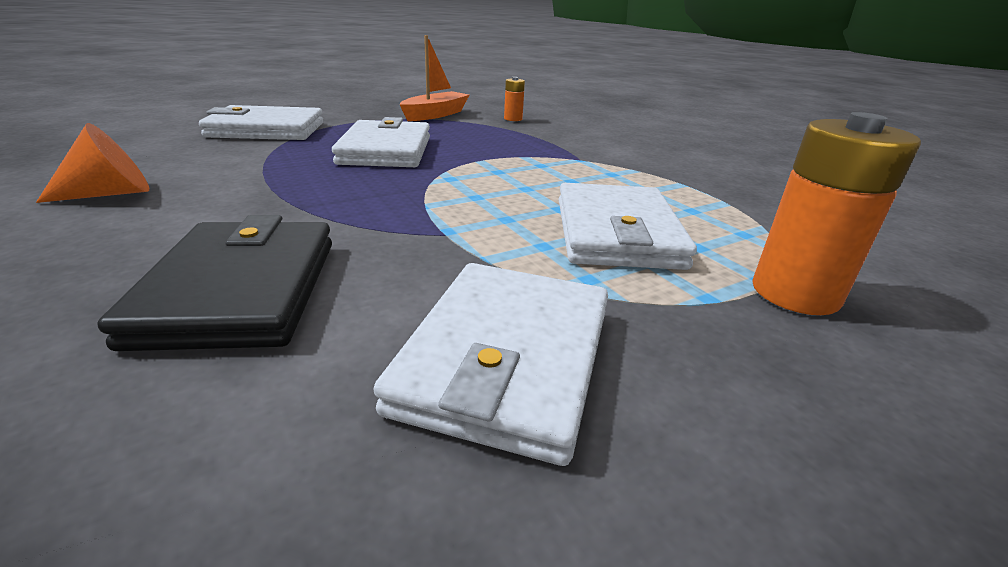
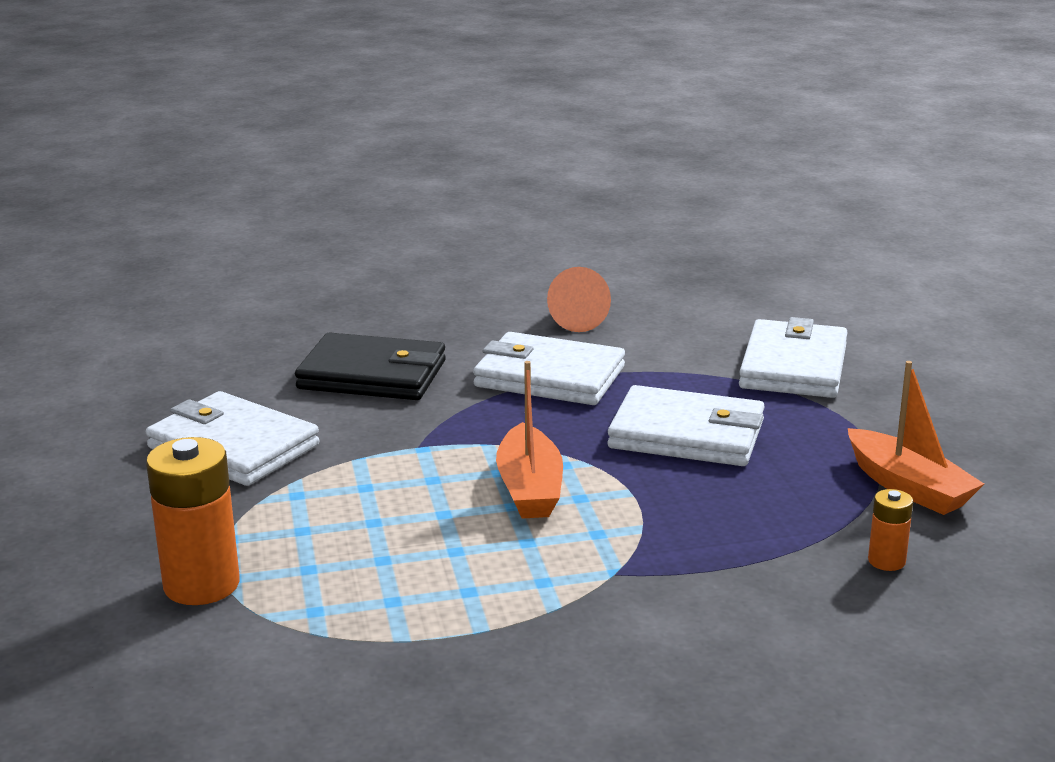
camera: 110 degrees right, 5 degrees down
(495, 185) = (529, 488): none -> orange boat
(616, 233) = (367, 531): white wallet -> white wallet (549, 377)

